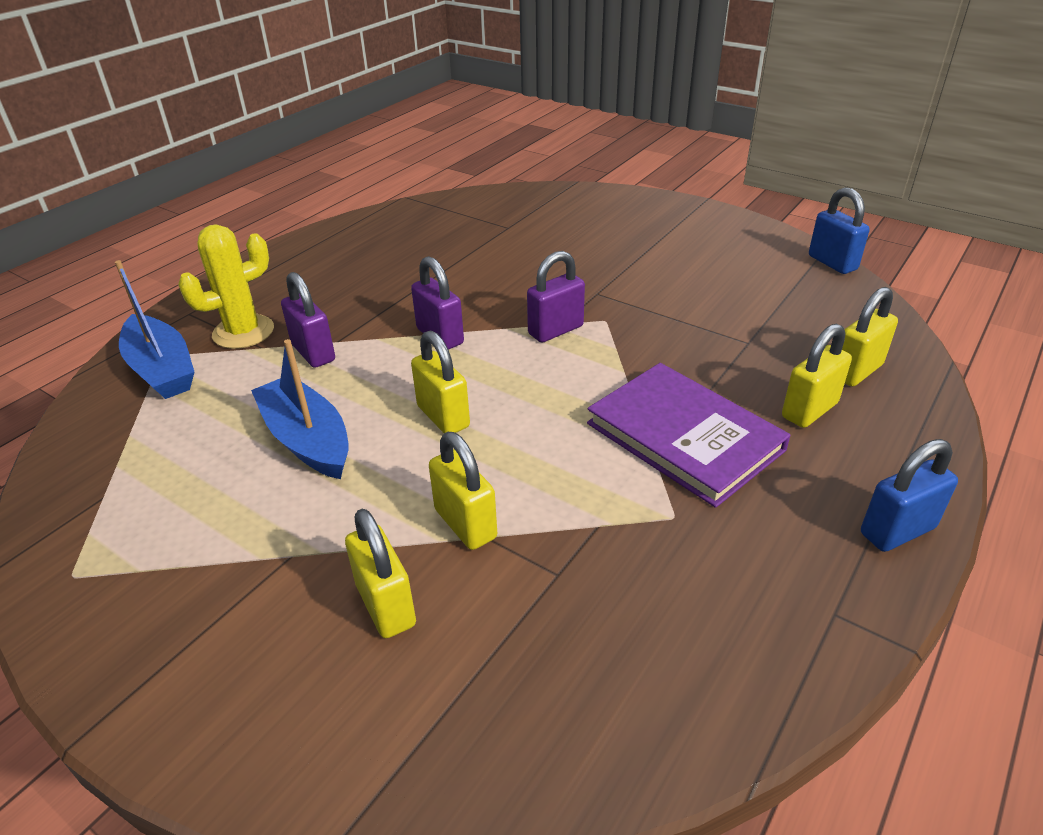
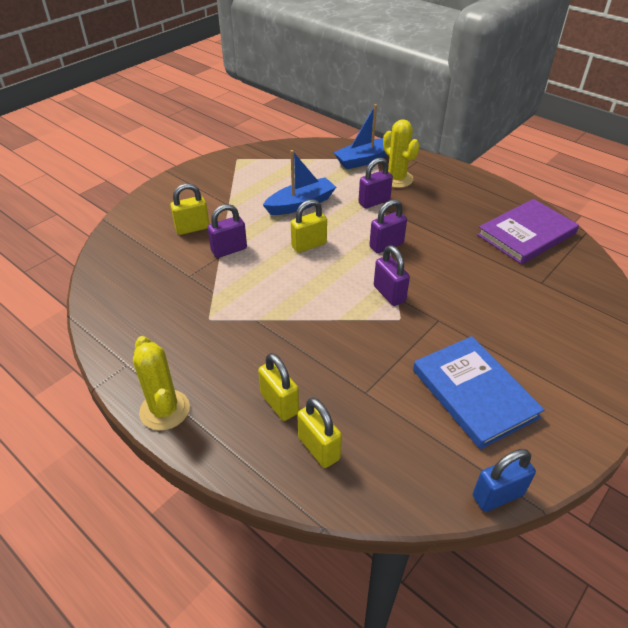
camera: 95 degrees right, 5 degrees up
(465, 524) = (229, 250): yellow padlock -> purple padlock
(684, 436) = (269, 335): purple book -> purple book (526, 234)
(709, 272) = (474, 393): none -> blue book
(897, 531) = (164, 410): blue padlock -> yellow cactus

